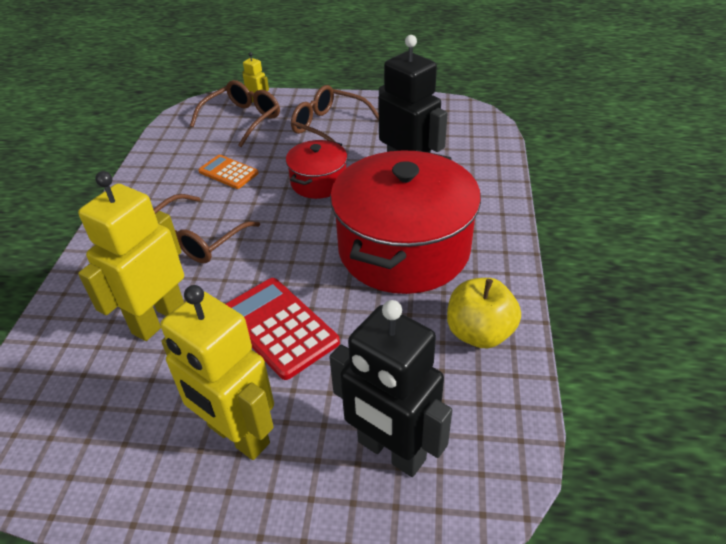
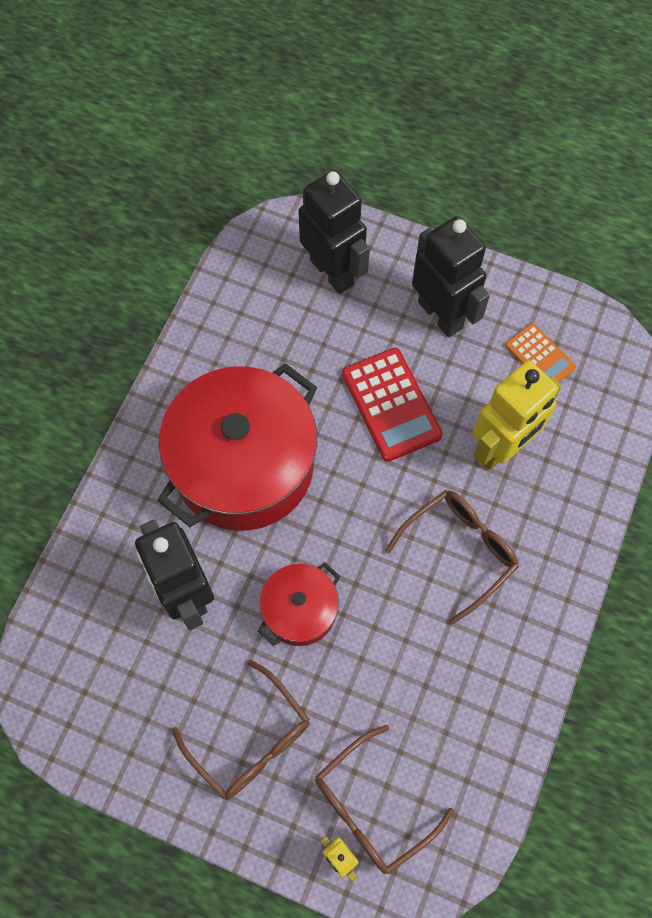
camera: 165 degrees left, 25 degrees up
(228, 172) = (409, 671): orange calculator -> orange calculator (540, 356)
(237, 435) = (441, 314): yellow robot -> black robot
(479, 333) = (220, 347): yellow apple -> none

